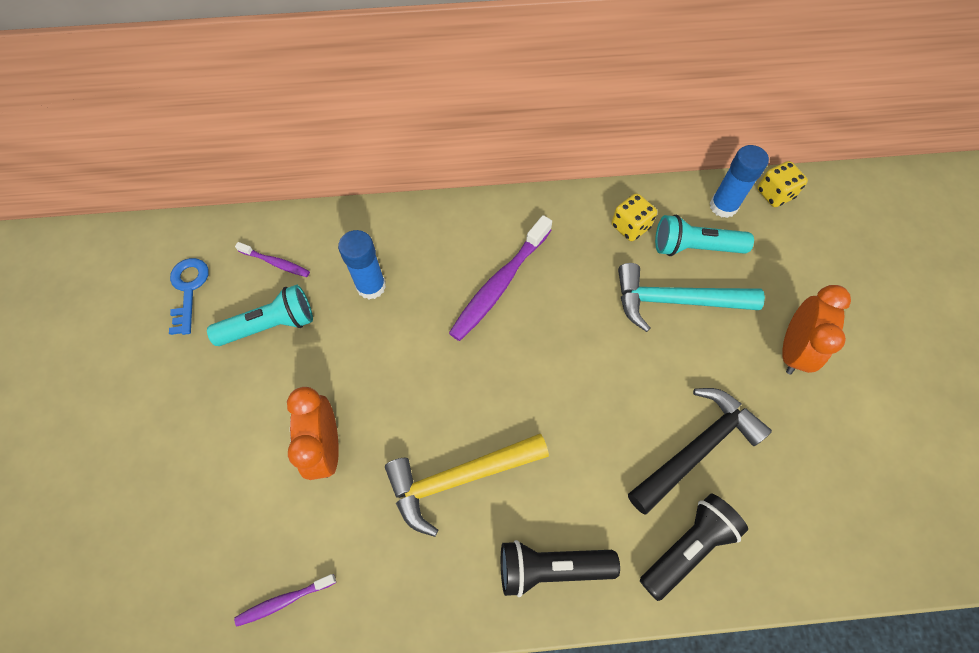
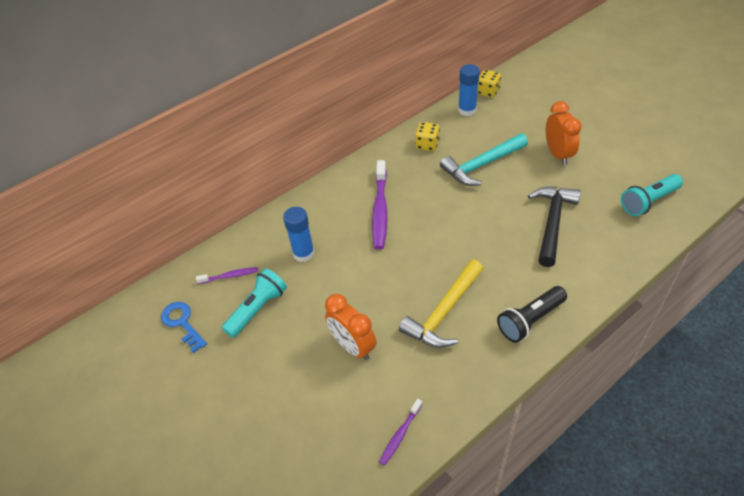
camera: 30 degrees left, 15 degrees down
(687, 547) = (587, 267): black flashlight -> none
(694, 247) = (469, 136): turquoise flashlight -> turquoise flashlight (648, 202)

